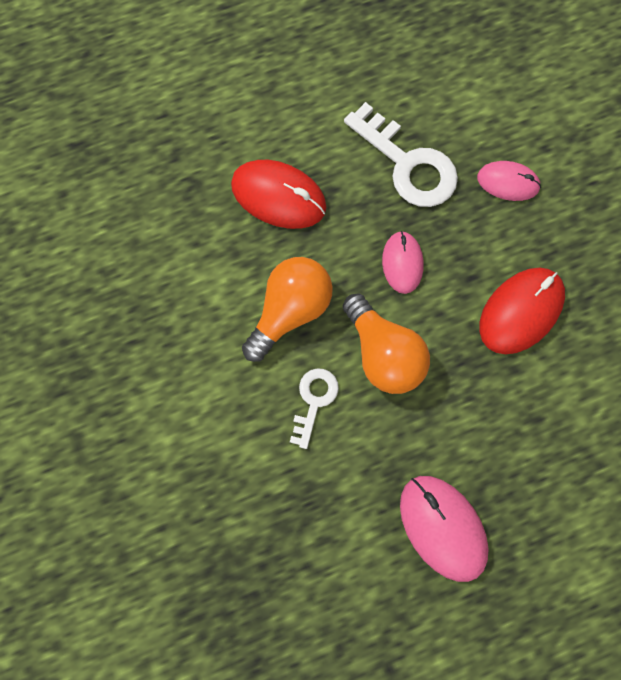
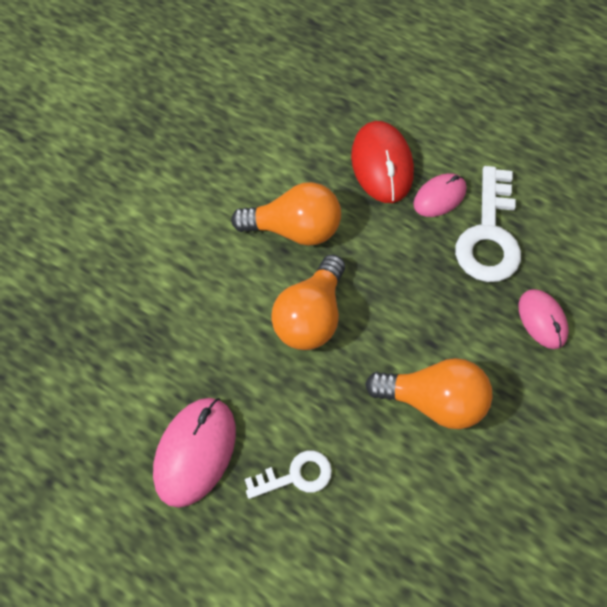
camera: 55 degrees right, 10 degrees down
(314, 401) = (234, 290): white key -> white key (296, 475)
(402, 263) = (400, 283): pink mouse -> pink mouse (439, 197)
(521, 311) = (433, 401): red mouse -> orange light bulb

